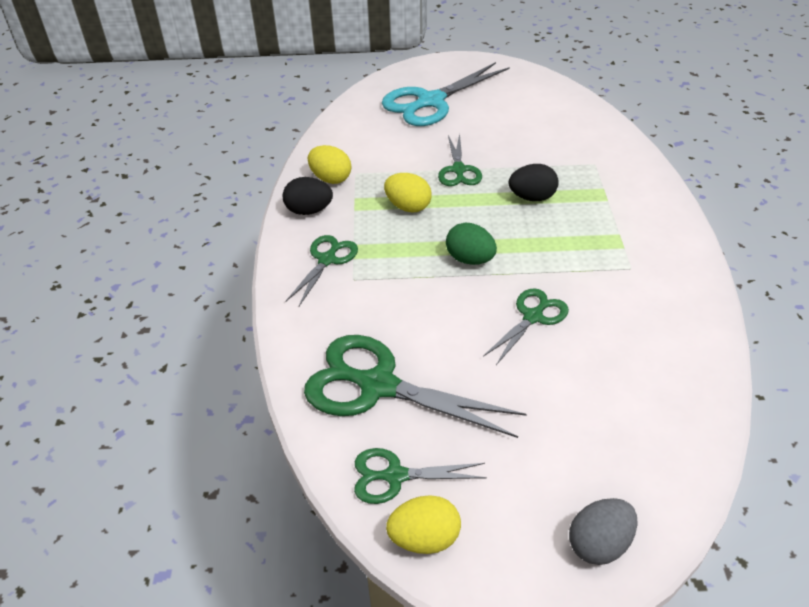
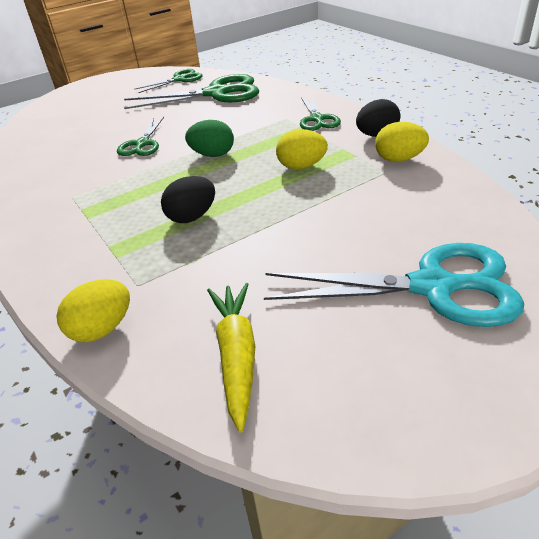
camera: 150 degrees right, 5 degrees down
(424, 538) = (153, 74): yellow egg -> yellow egg (102, 329)
(431, 101) = (432, 287): turquoise scissors -> turquoise scissors turned 75 degrees clockwise
(458, 170) = (291, 213): green scissors -> none
(555, 111) = (236, 355): none -> yellow carrot
(599, 544) = (72, 94): grey egg -> none

